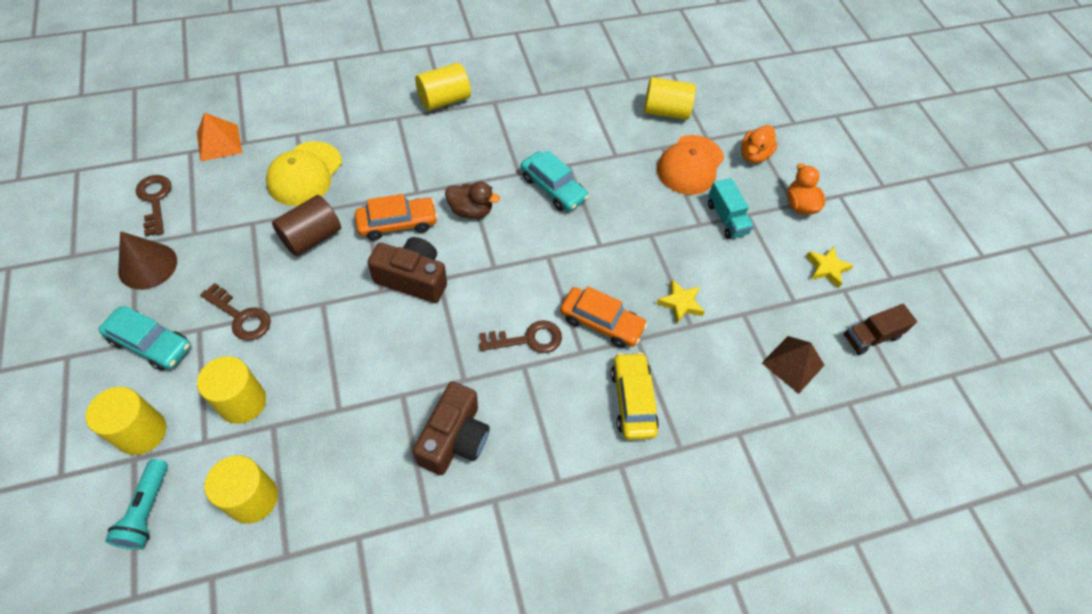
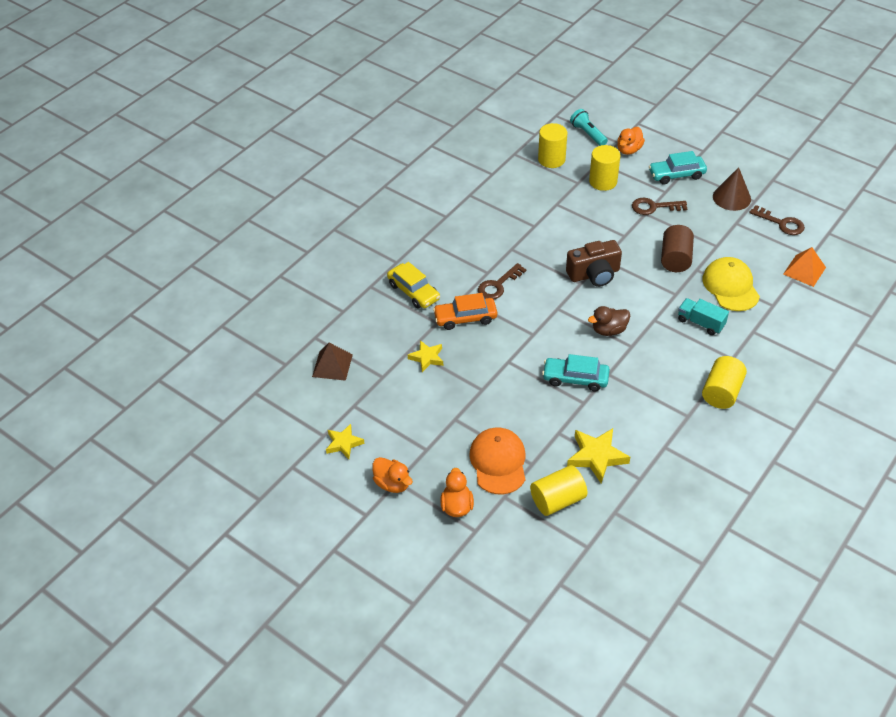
camera: 150 degrees right, 10 degrees down
(141, 432) = (629, 150): yellow cylinder -> orange duck
(397, 223) = (640, 295): orange car -> none
(454, 438) = (489, 225): brown camera -> none
(602, 120) = (596, 456): none -> yellow star
(726, 218) = (439, 435): turquoise truck -> turquoise truck (700, 323)
(871, 336) = (289, 413): brown truck -> none

